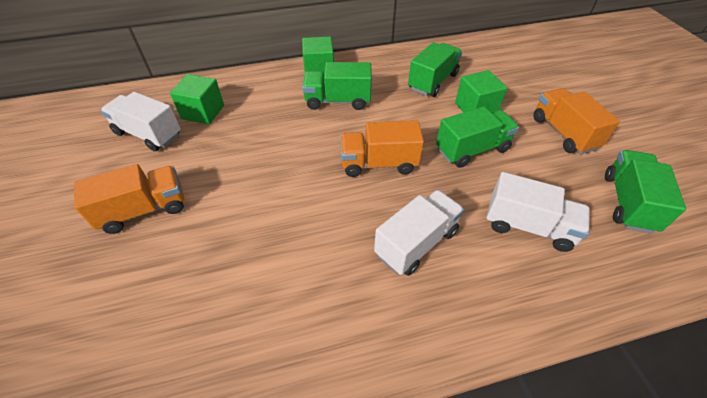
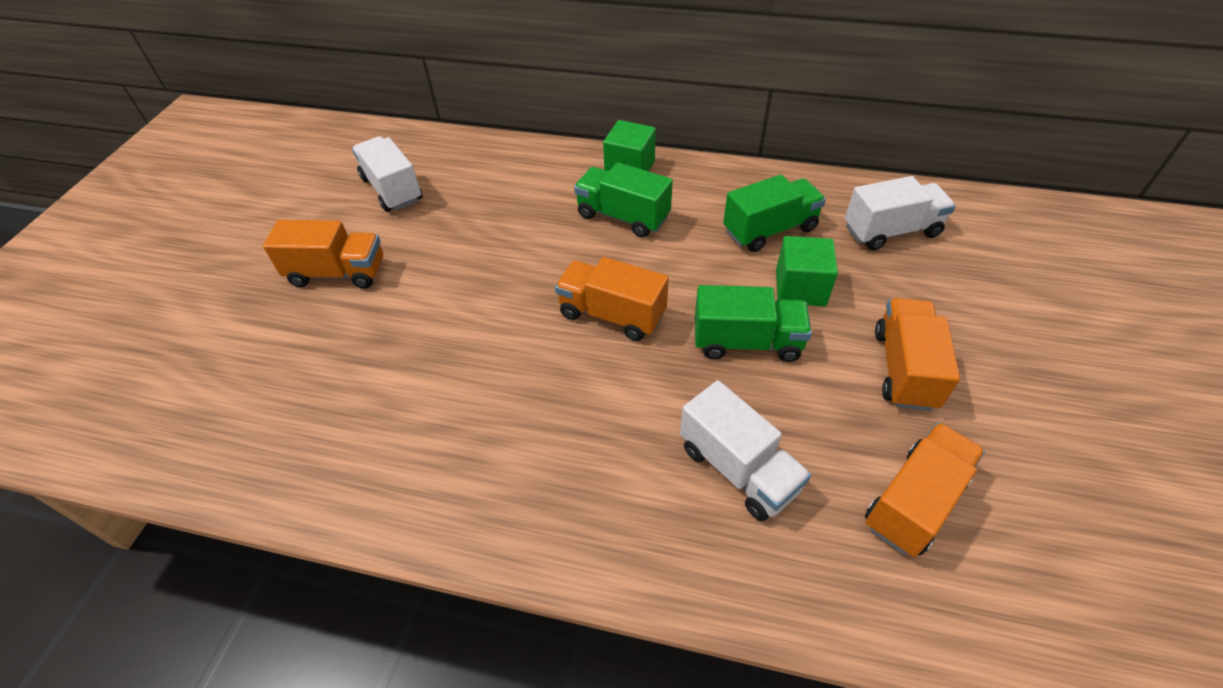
camera: 30 degrees right, 0 degrees up
(203, 112) = (462, 181): green cube -> none
(416, 243) = (582, 426): white truck -> white truck (891, 231)
(628, 202) = (914, 502): green truck -> orange truck

